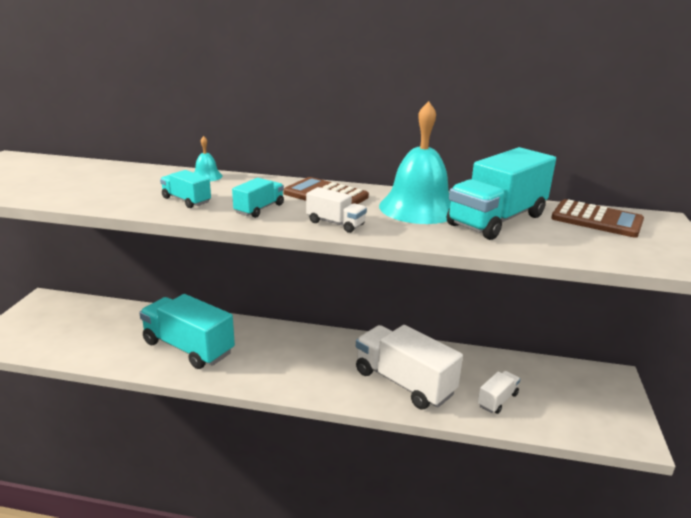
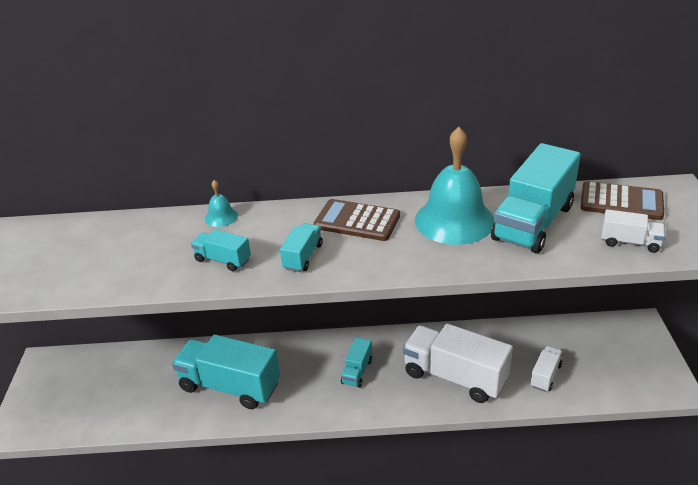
camera: 10 degrees left, 10 degrees up
(310, 359) = (357, 371): none -> turquoise truck
(335, 223) = (387, 261): white truck -> white truck (630, 242)

